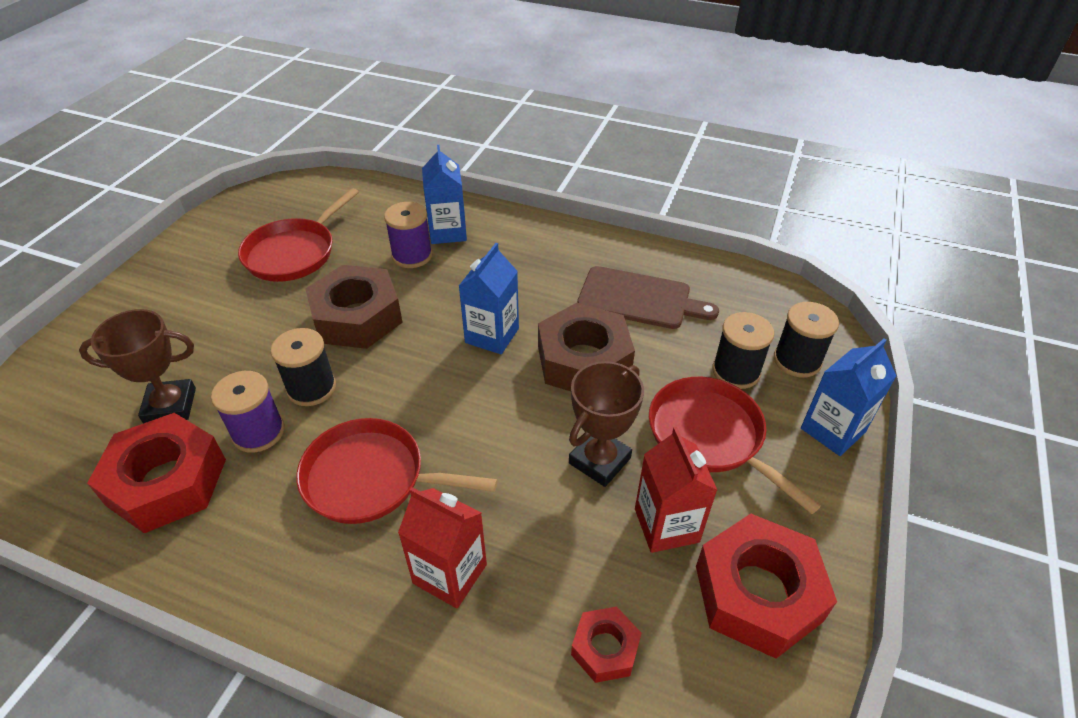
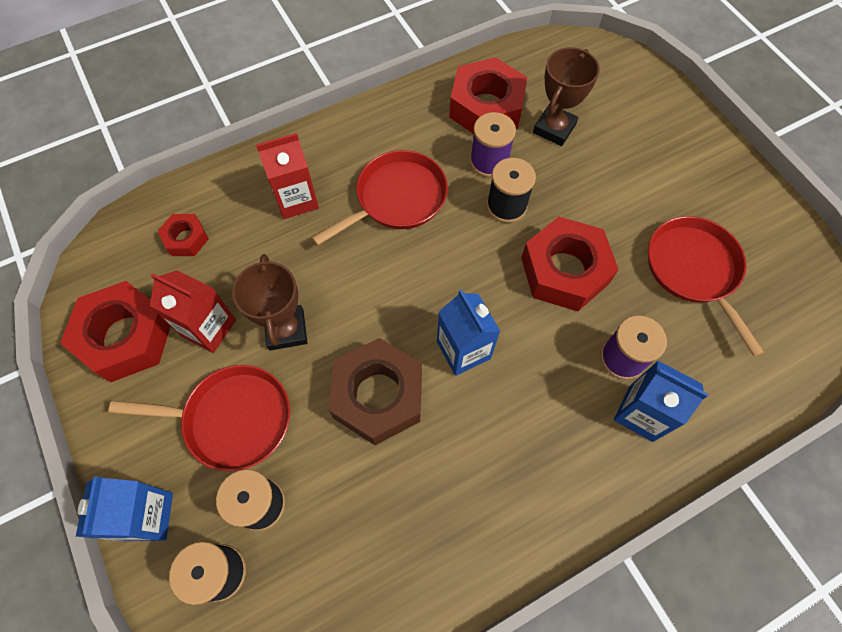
camera: 130 degrees right, 20 degrees up
(357, 317) = (564, 271): brown nut -> red nut
(639, 299) = (406, 508): brown cutting board -> none

